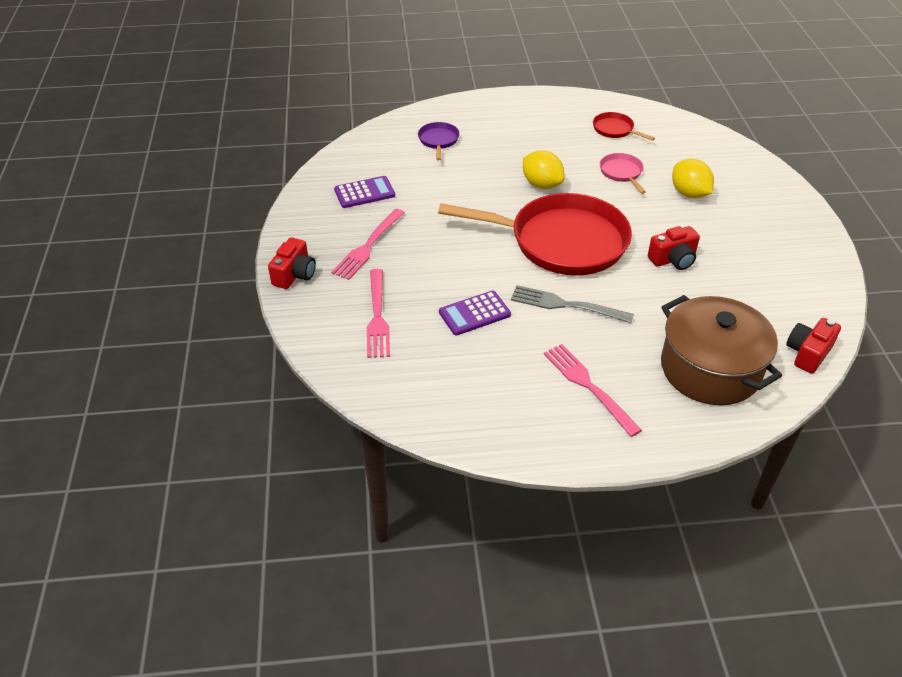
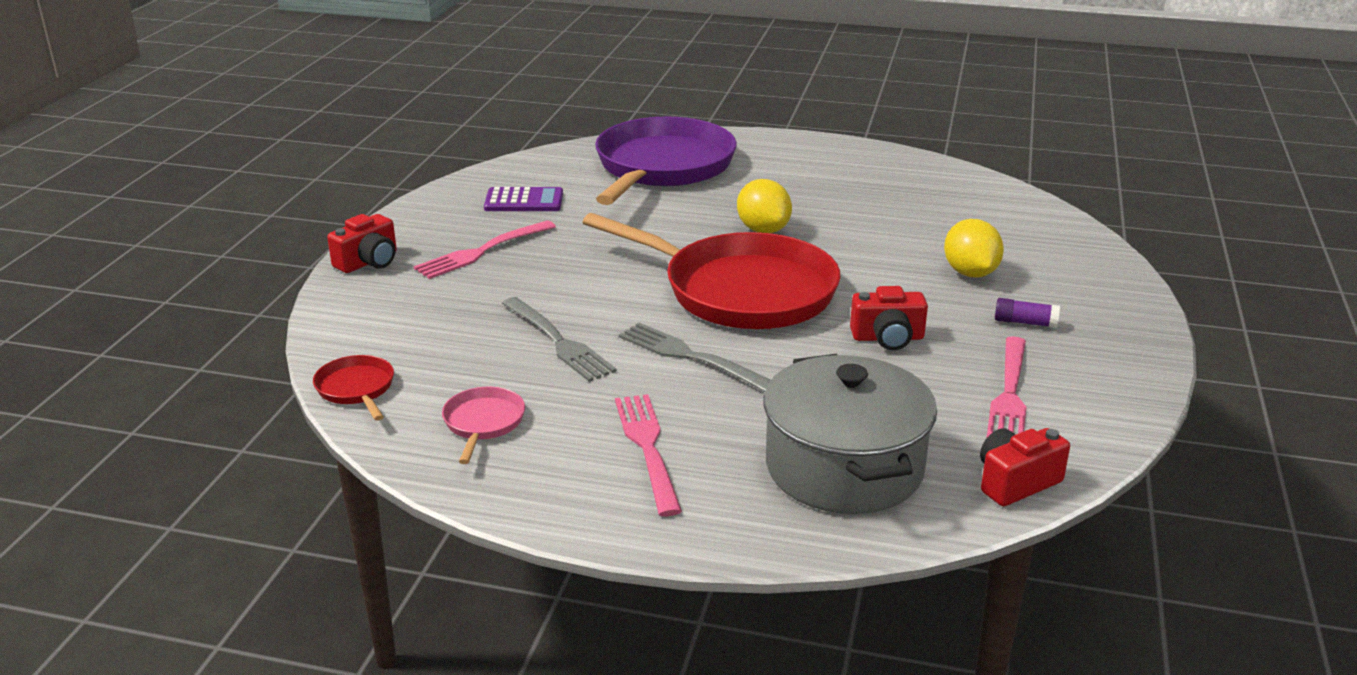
camera: 20 degrees right, 15 degrees down
(377, 316) = (431, 320): pink fork -> pink fork (1009, 394)
(438, 140) = (662, 167): purple pan -> purple pan, size x2.44
(474, 313) = (558, 341): purple calculator -> grey fork
(615, 129) = (914, 192): red pan -> red pan (356, 389)
(622, 173) = (887, 236): pink pan -> pink pan (483, 423)
(710, 369) = (844, 468): brown pot -> grey pot
(743, 227) = (1025, 322): none -> purple glue stick

